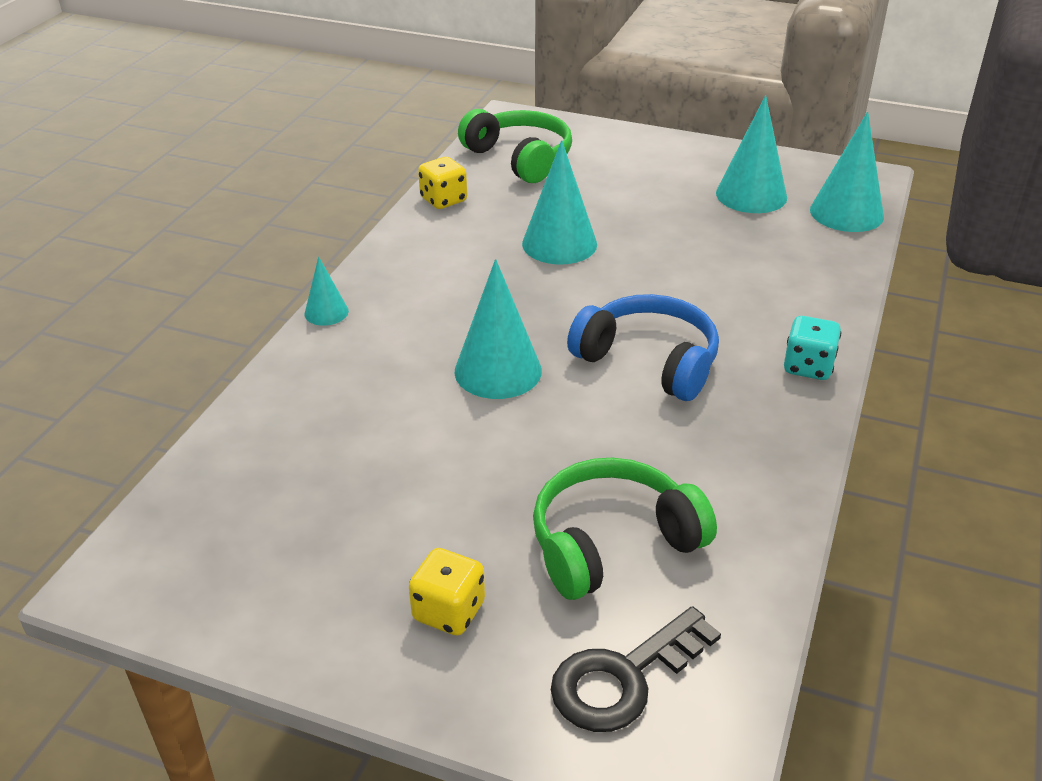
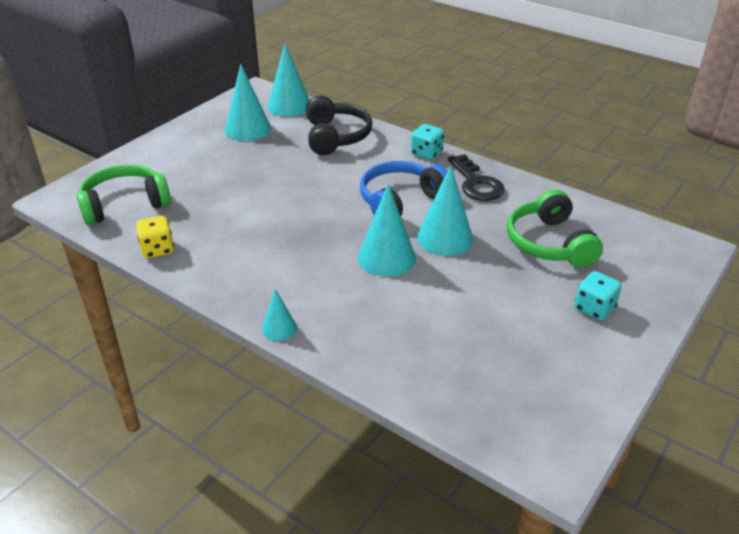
camera: 75 degrees left, 0 degrees up
(449, 611) = (594, 308): yellow dice -> turquoise dice
(559, 244) = (255, 208): turquoise cone -> turquoise cone (444, 238)
(623, 678) = (641, 258): black key -> black key (476, 183)
(790, 270) = (336, 136): none -> black headphones

